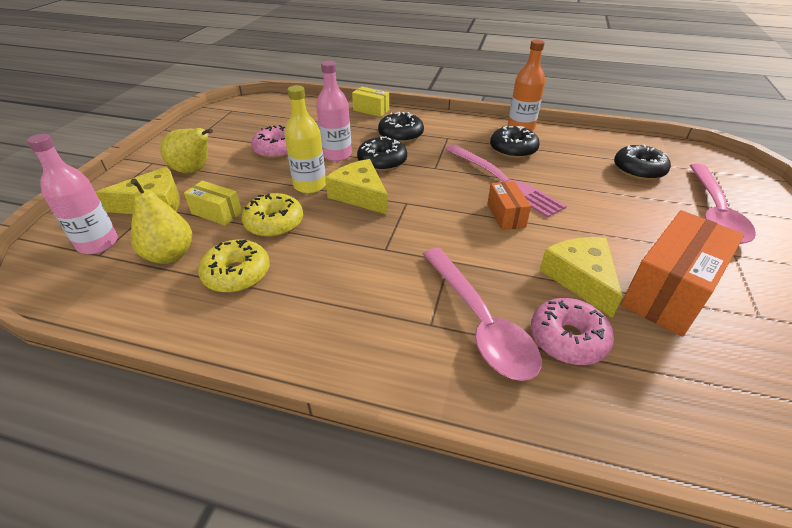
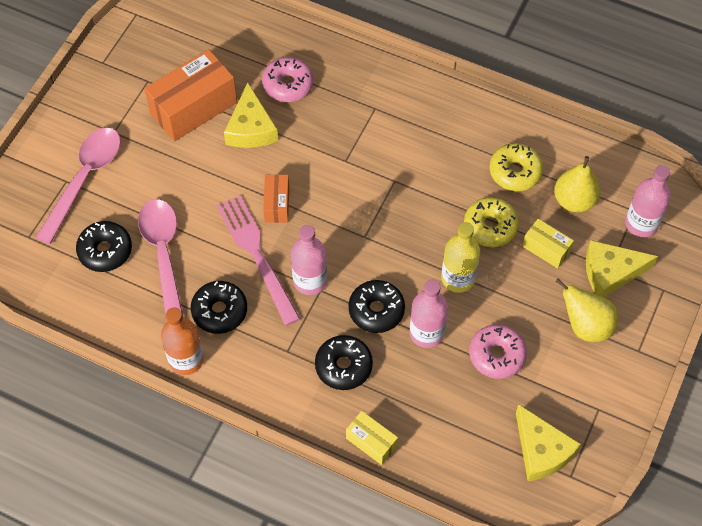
camera: 170 degrees left, 20 degrees up
(360, 195) = (407, 255): yellow cheese -> yellow cheese (541, 450)
(446, 171) = (310, 281): none -> pink bottle
(480, 322) = (341, 104): pink spoon -> pink spoon (164, 256)

